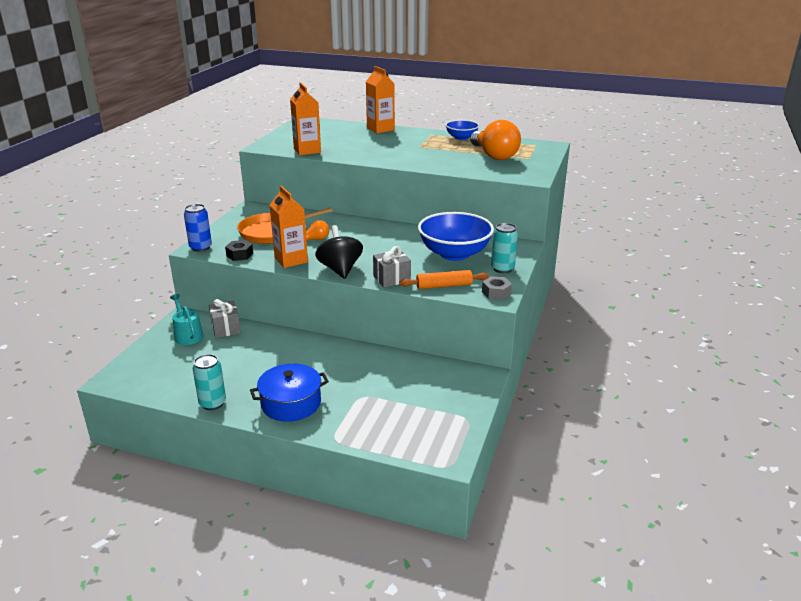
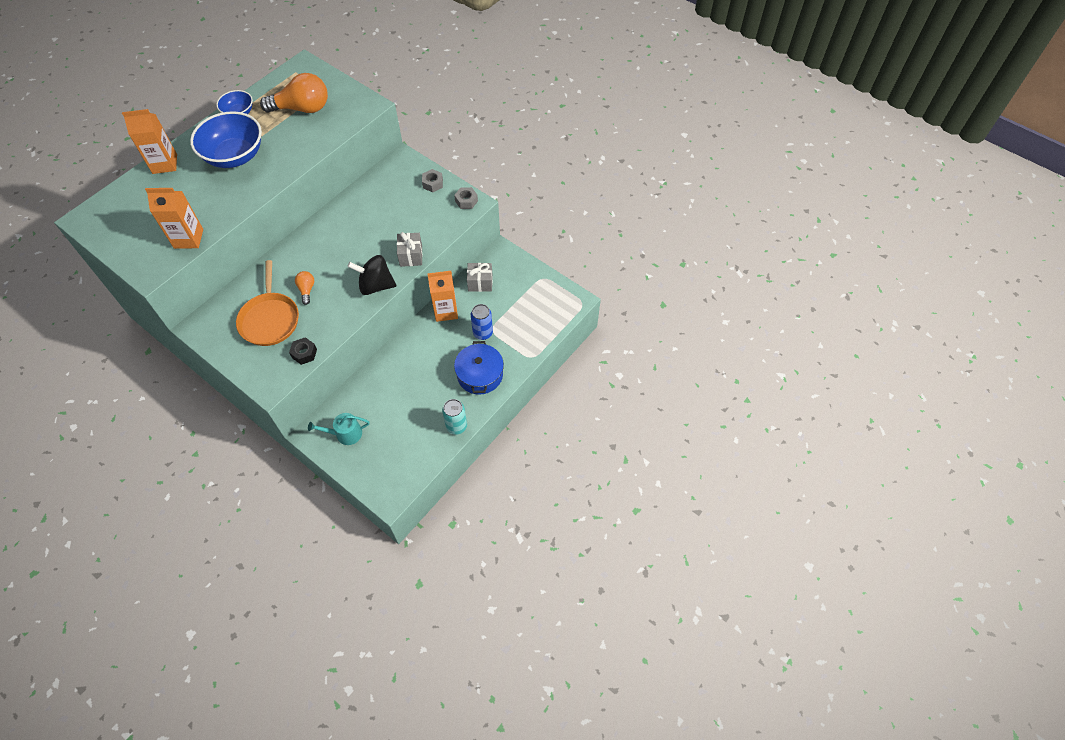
camera: 70 degrees left, 30 degrees up
(200, 247) = (269, 383): blue can -> blue can (482, 333)
(226, 328) = (350, 402): grey gift -> grey gift (480, 283)
(291, 260) = (338, 316): orange carton -> orange carton (445, 311)
(444, 286) = (439, 227): orange rolling pin -> none
(454, 254) = (391, 203): blue bowl -> blue bowl (235, 156)
(502, 269) = (433, 184): turquoise can -> grey nut

